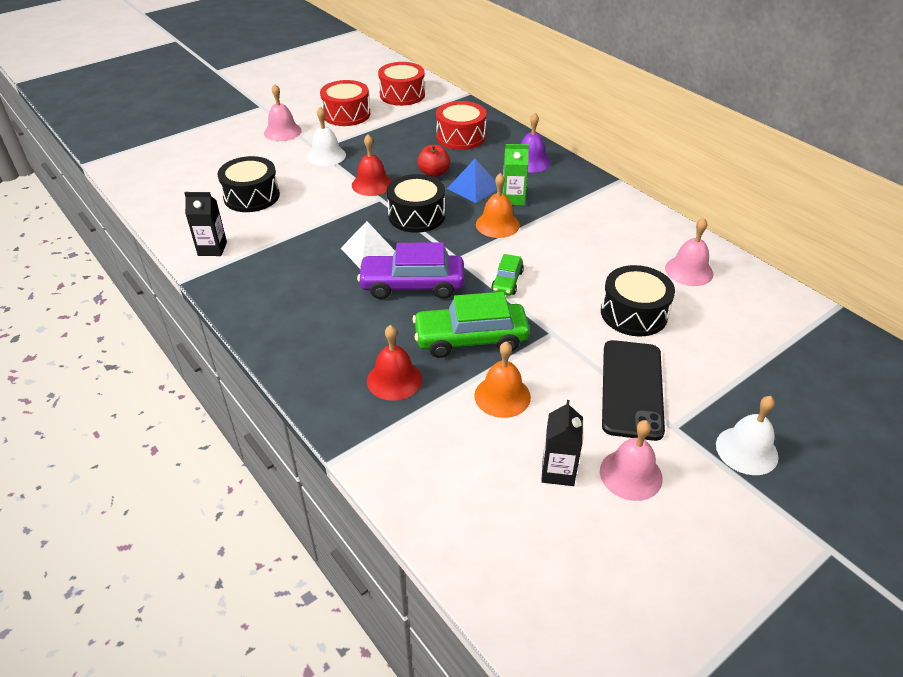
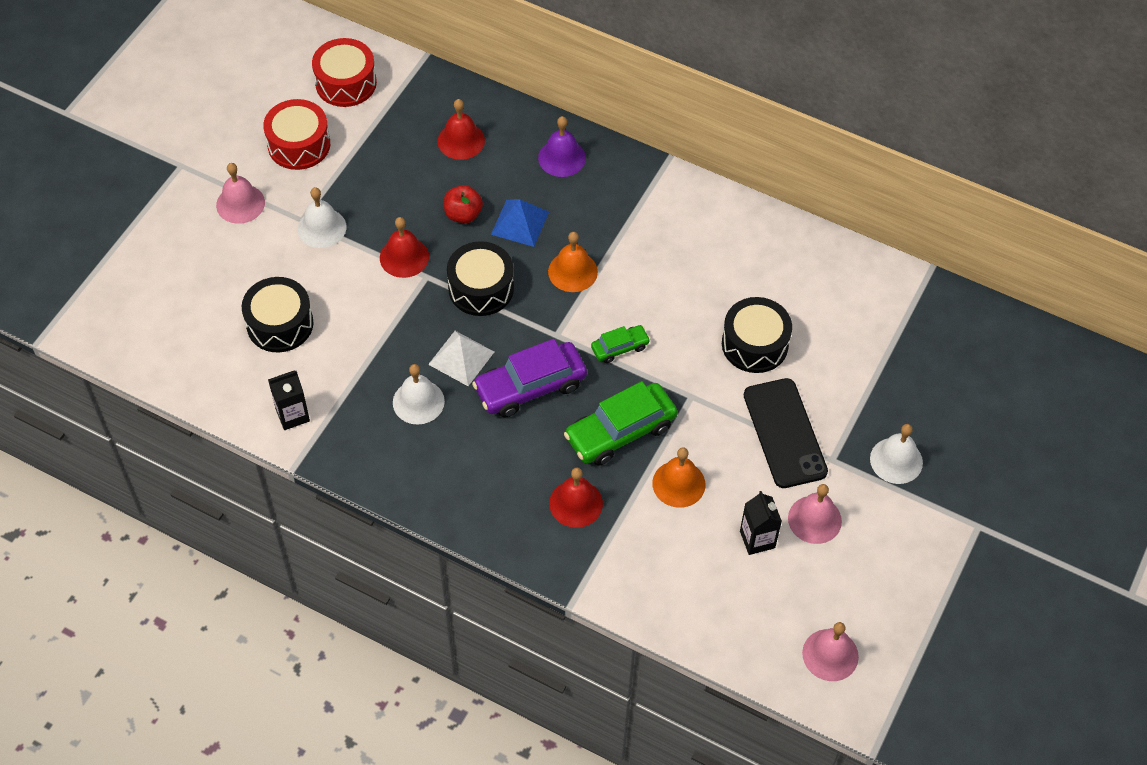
camera: 25 degrees left, 15 degrees up
(314, 268) = (418, 402): none -> white bell
(461, 137) = (461, 140): red drum -> red bell
(507, 281) = (620, 348): green car -> green car turned 105 degrees counterclockwise
(513, 199) = (571, 226): green carton -> none
(689, 271) = (786, 269): pink bell -> pink bell (830, 655)

